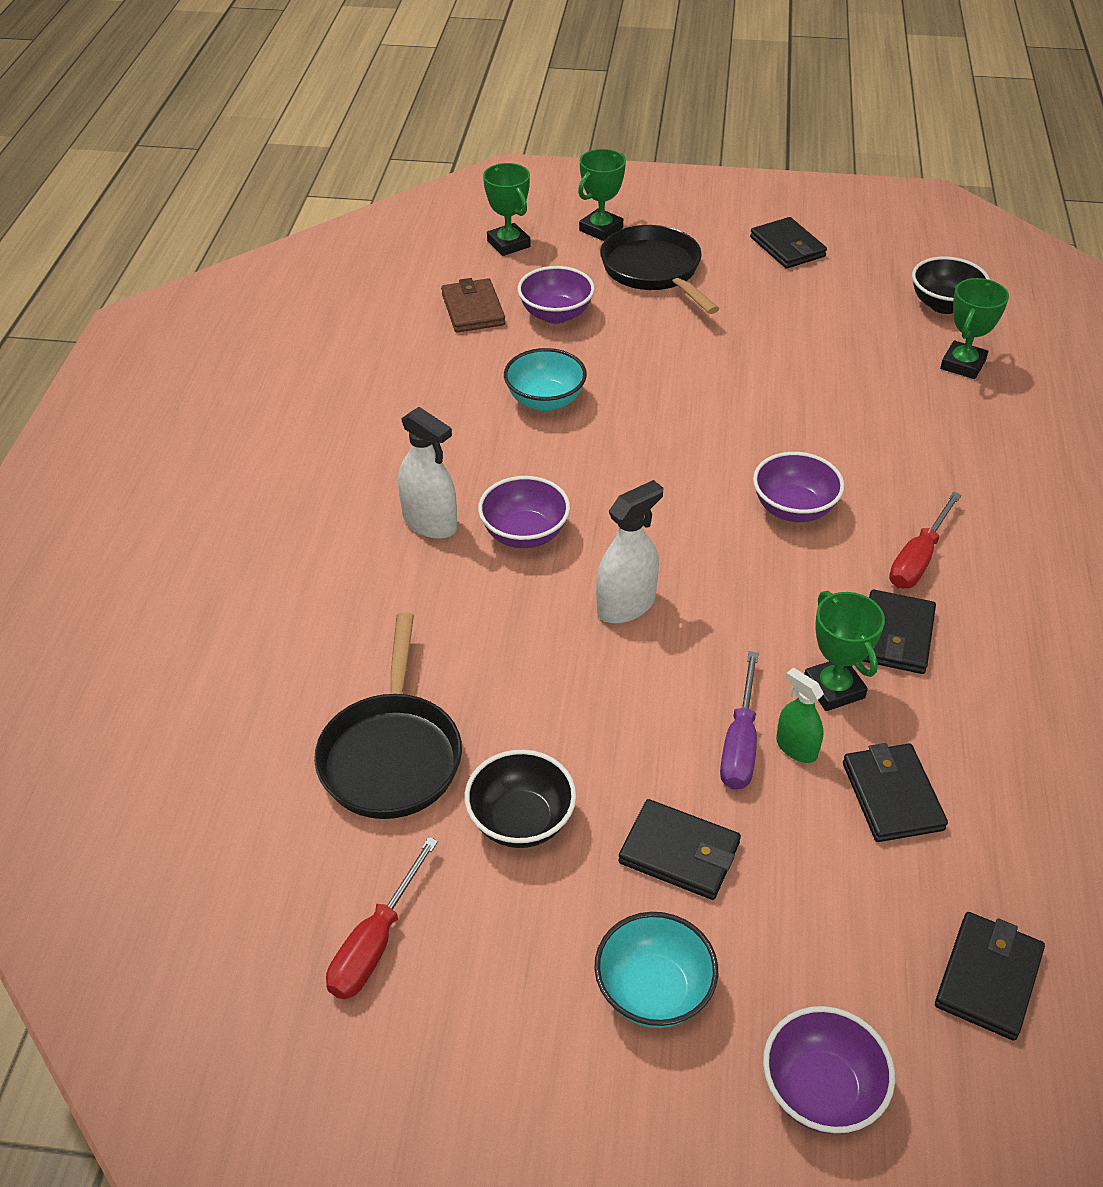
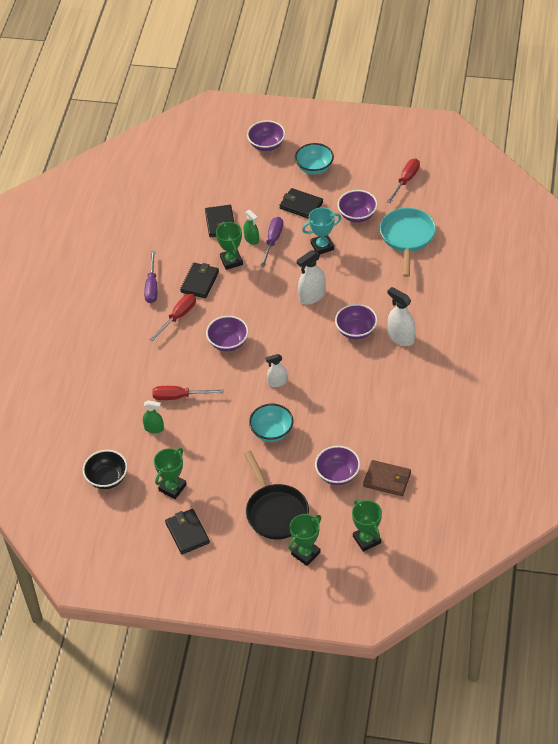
camera: 175 degrees left, 5 degrees up
(392, 754) = (407, 238): black pan -> turquoise pan
(473, 309) = (387, 480): brown wallet -> brown wallet turned 60 degrees counterclockwise
(521, 821) = (357, 215): black bowl -> purple bowl
(545, 400) = (345, 410): turquoise bowl -> turquoise bowl (272, 432)
(611, 729) = (322, 246): none -> turquoise trophy
(679, 442) = (277, 382): none -> white spray bottle
(863, 417) = (179, 397): none -> red screwdriver
(892, 370) = (154, 428): none -> green spray bottle
(963, 364) = (114, 432): green trophy -> green trophy (172, 488)
(988, 978) = (206, 171): black wallet -> none
(1005, 624) = (152, 286): none -> purple screwdriver

